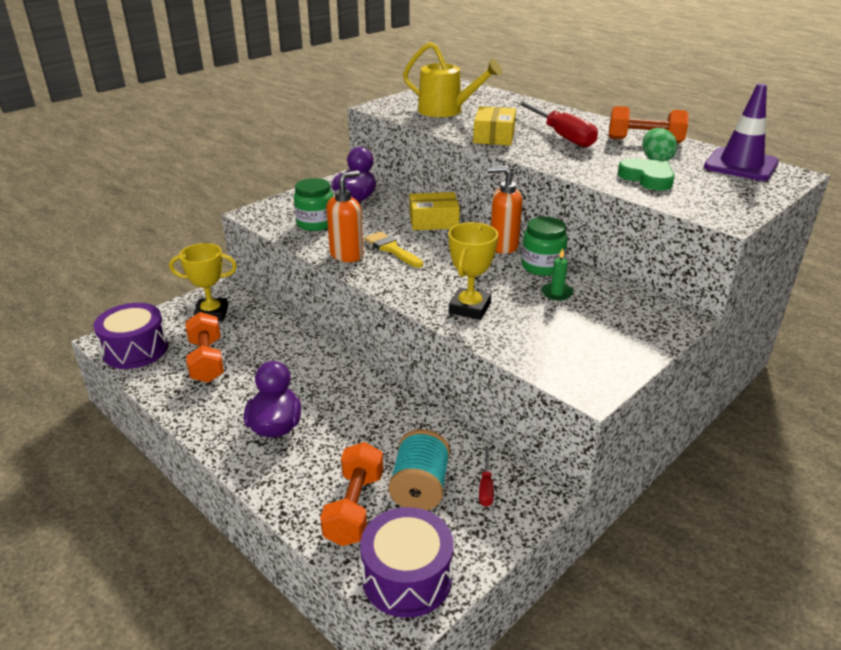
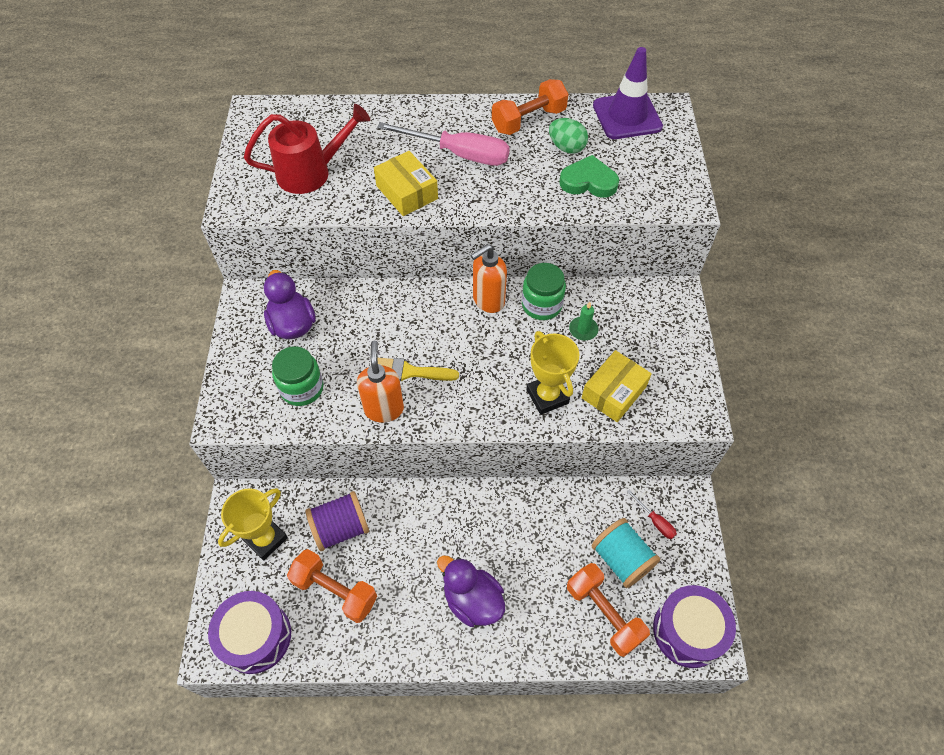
camera: 45 degrees left, 25 degrees up
(258, 336) = (340, 528): none -> purple spool
(433, 221) = (398, 307): yellow box -> yellow box (614, 392)
(446, 111) = (311, 172): yellow watering can -> red watering can
(561, 136) = (459, 154): red screwdriver -> pink screwdriver

